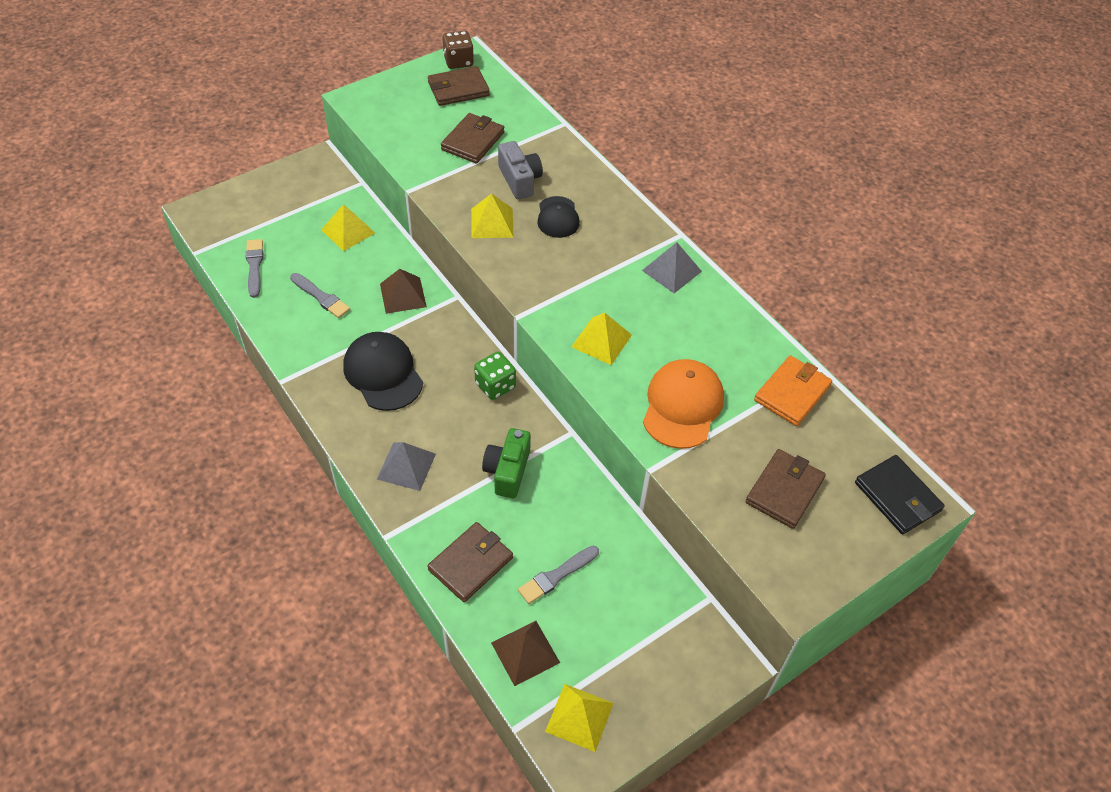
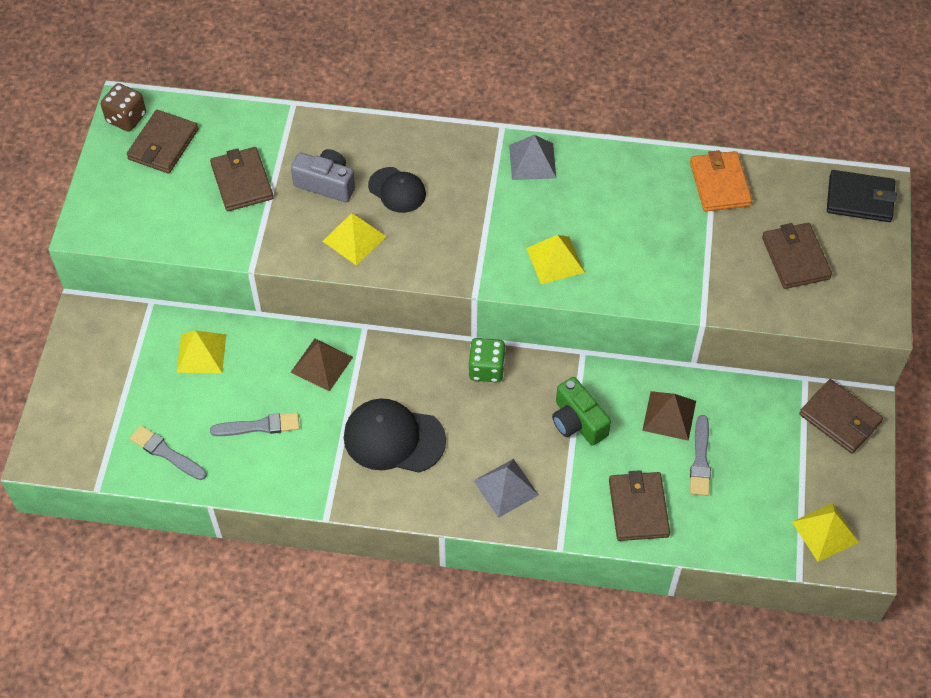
camera: 45 degrees left, 5 degrees up
(525, 652) = (745, 527): brown pyramid -> brown pyramid (669, 415)
(682, 406) = (666, 258): orange cap -> none
(700, 651) = (840, 418): none -> brown wallet

